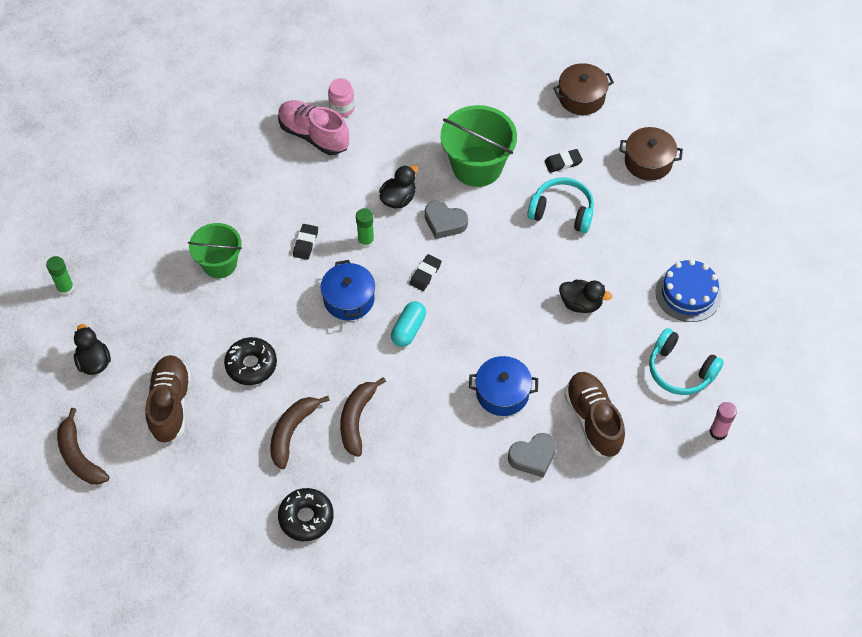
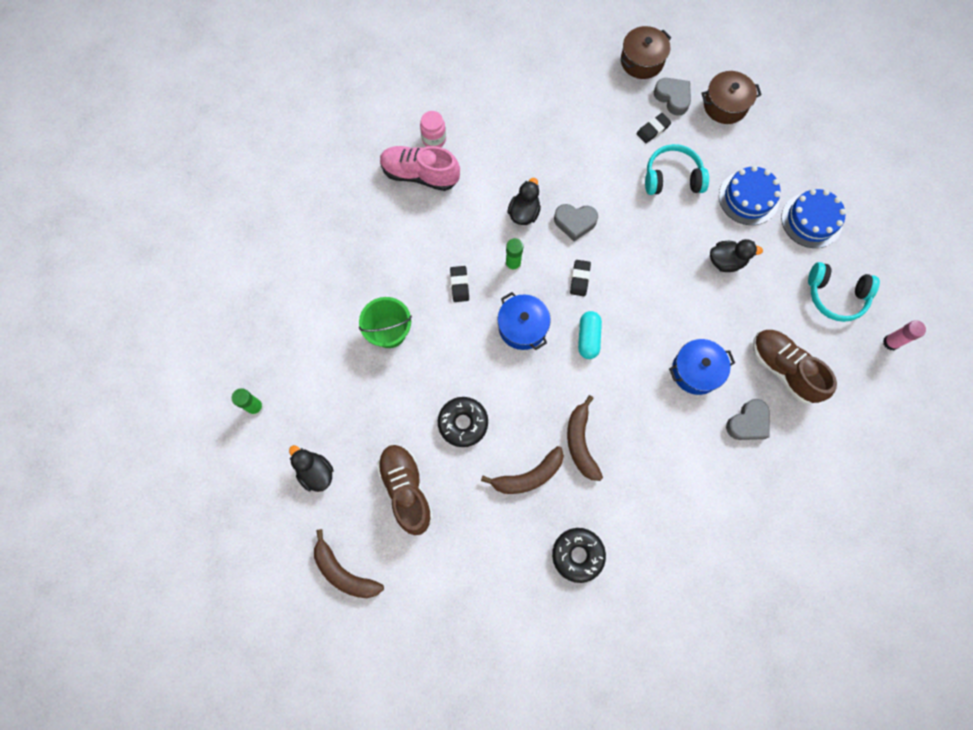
camera: 20 degrees left, 15 degrees up
(292, 432) = (528, 476): brown banana -> brown banana turned 120 degrees counterclockwise
(477, 166) = (580, 158): green bucket -> none
(597, 139) = (673, 98): none -> grey heart
(632, 253) = (748, 198): none -> blue cake

